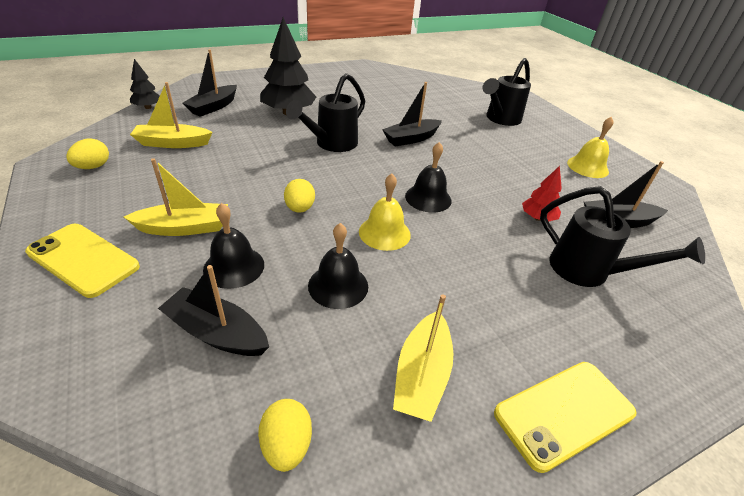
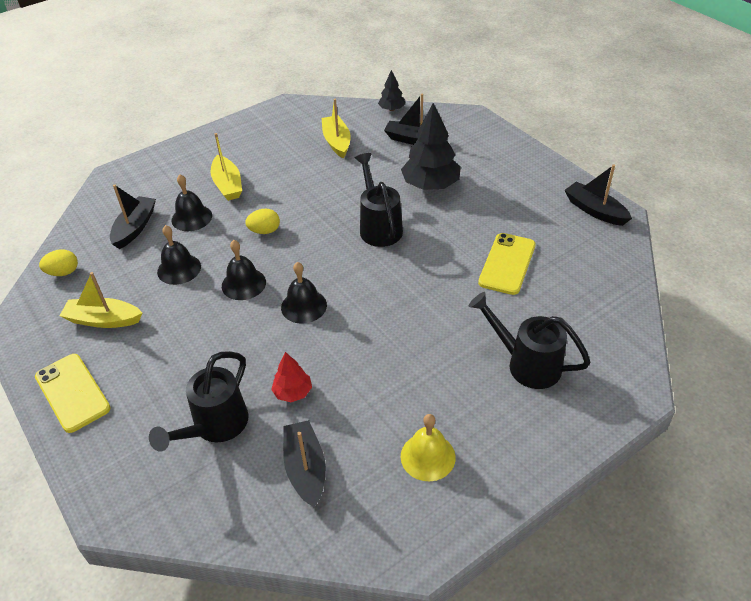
camera: 85 degrees right, 5 degrees up
(83, 259) = (190, 159): yellow phone -> yellow phone (507, 264)
(93, 167) = (288, 122): yellow egg -> none
(332, 144) = (379, 227): black watering can -> black watering can turned 45 degrees clockwise
(384, 233) = (243, 284): yellow bell -> black bell
(411, 139) = (420, 282): black boat -> black boat (595, 210)

